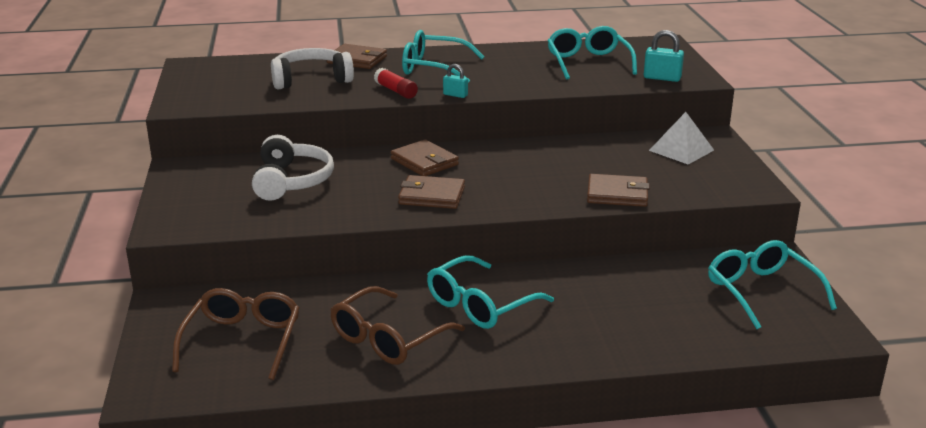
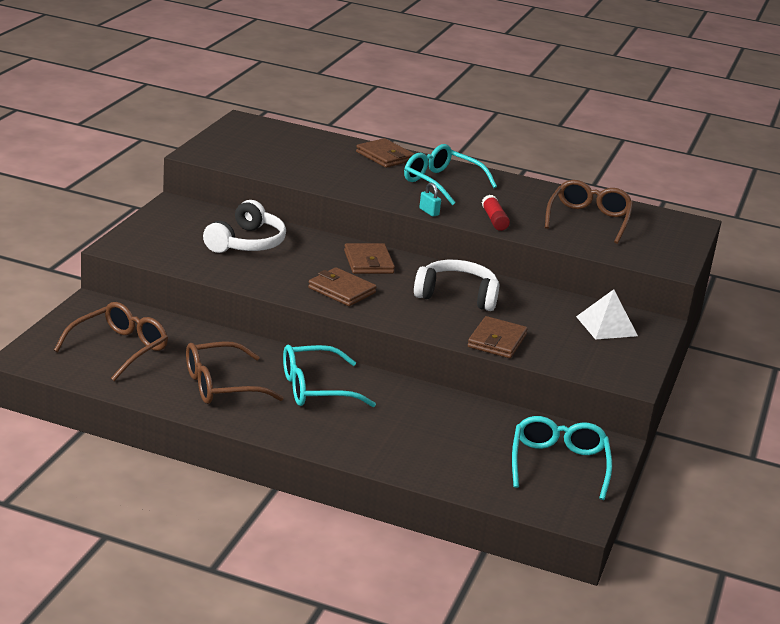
camera: 25 degrees right, 0 degrees up
(311, 80) = (326, 162): white headphones -> white headphones (457, 296)
(396, 91) = (383, 193): red glue stick -> red glue stick (494, 220)
(588, 62) = (588, 220): turquoise glasses -> brown glasses
(617, 194) = (497, 341): brown wallet -> brown wallet turned 75 degrees clockwise
(662, 78) = (638, 254): turquoise padlock -> none

